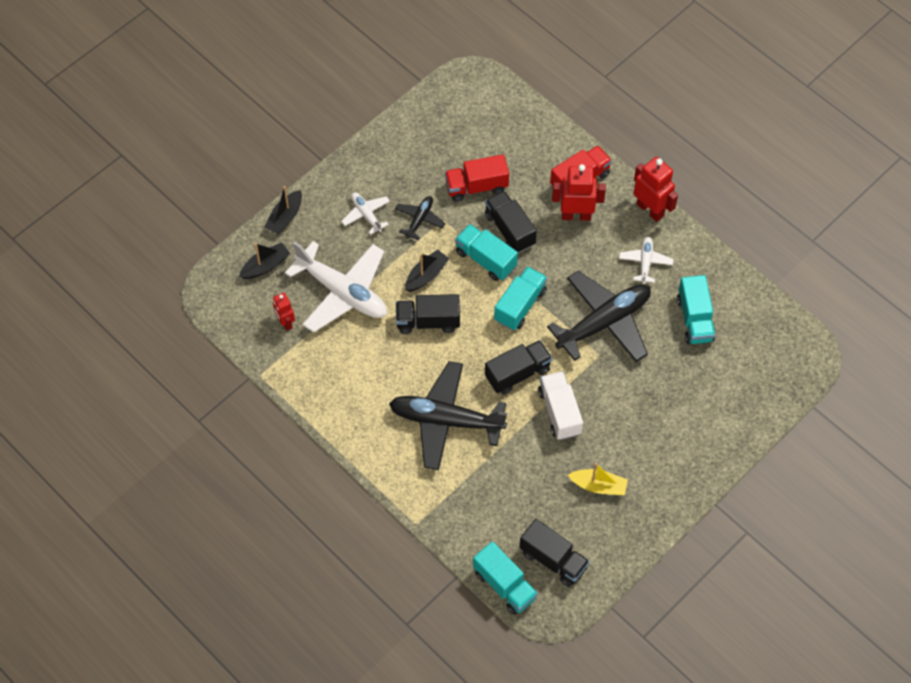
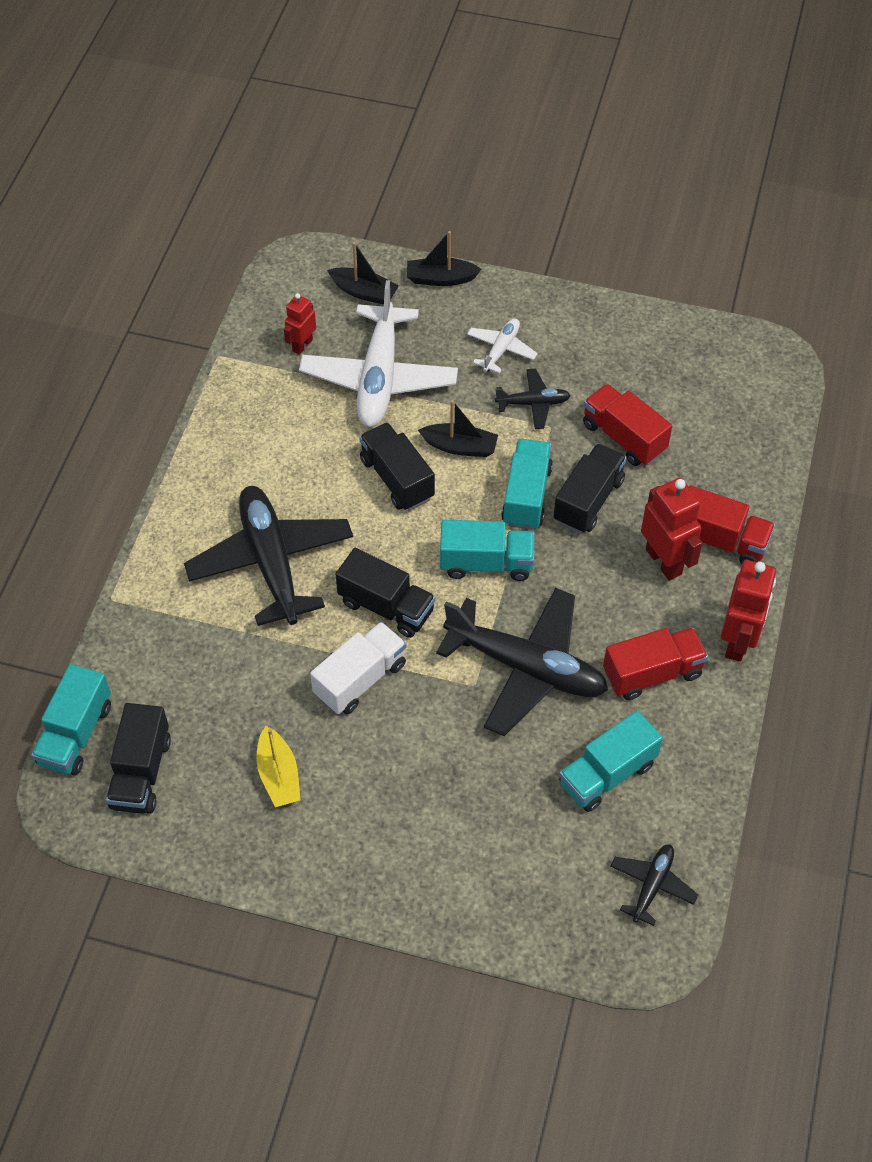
camera: 60 degrees right, 5 degrees down
(645, 262) = (652, 673): white plane -> red truck
(772, 334) = (652, 885): none -> black plane

